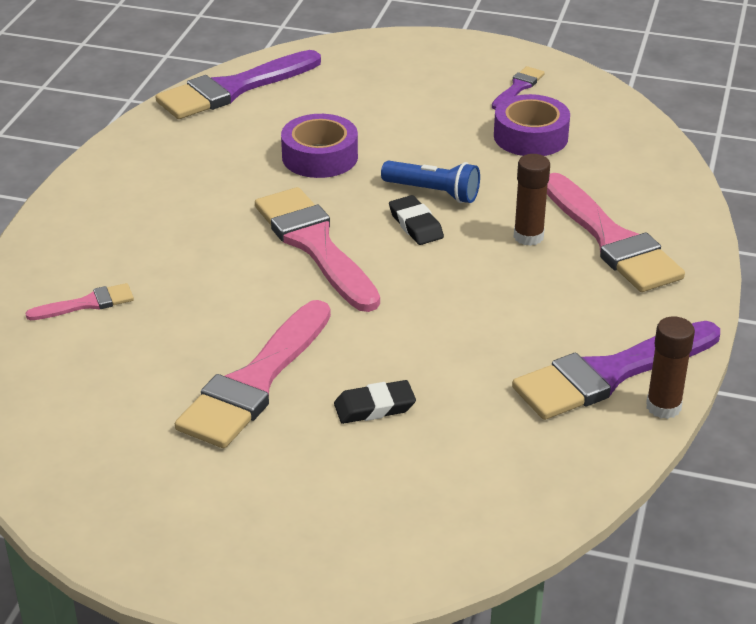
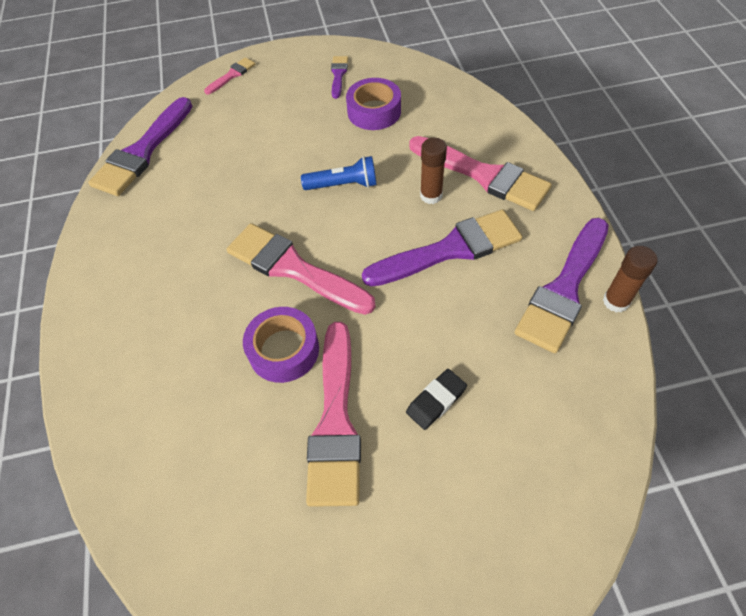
camera: 25 degrees left, 20 degrees up
(86, 304) = (155, 409): pink brush -> pink brush (232, 75)
(320, 157) = (245, 187): purple tape -> purple tape (284, 350)
(416, 225) = (351, 218): black eraser -> none
(506, 291) = (450, 250): none -> purple brush

